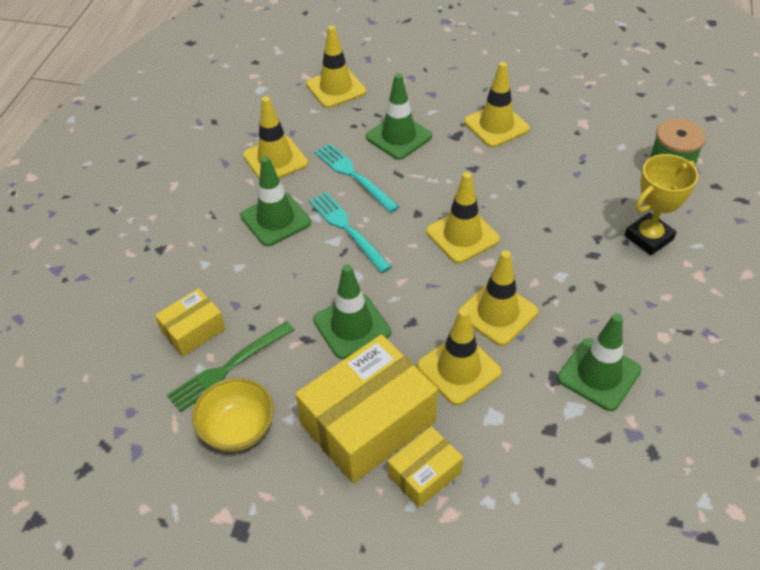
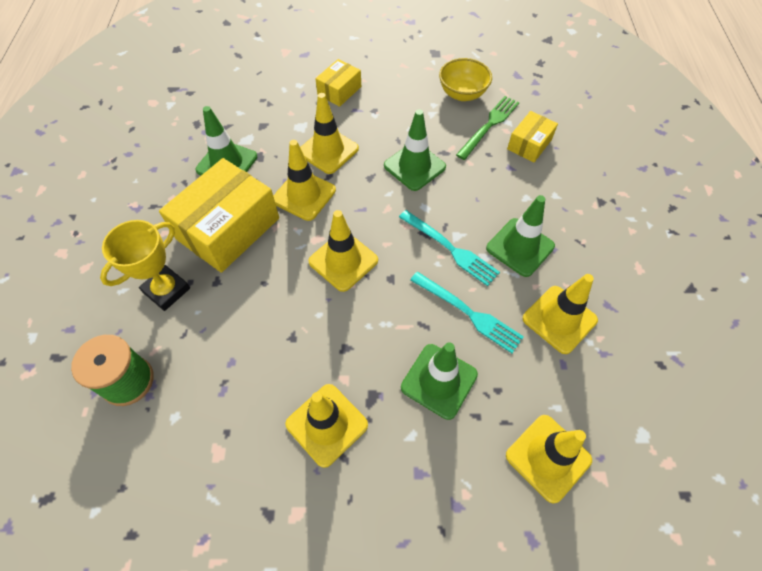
camera: 165 degrees right, 10 degrees up
(368, 423) = (381, 110): yellow box -> yellow box (228, 228)

